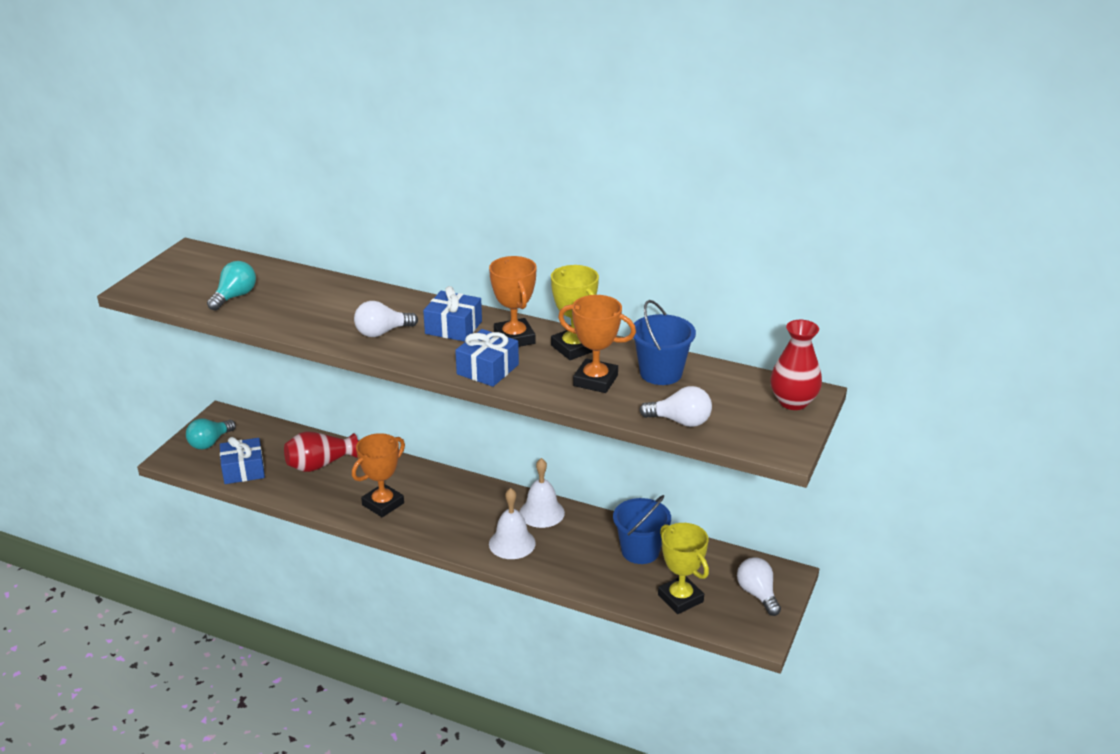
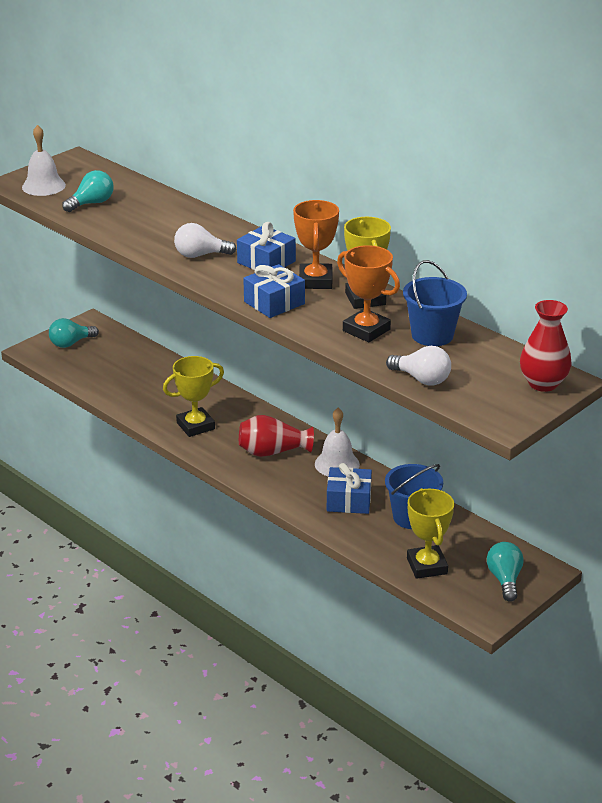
camera: 20 degrees right, 0 degrees up
(243, 470) = (88, 372): blue gift -> blue gift (349, 500)
(320, 464) = (157, 381): red vase -> red vase (272, 452)
(383, 504) = (195, 426): orange trophy -> yellow trophy
(512, 543) = (294, 484): white bell -> white bell (43, 186)
(757, 594) = (504, 579): white light bulb -> turquoise light bulb

